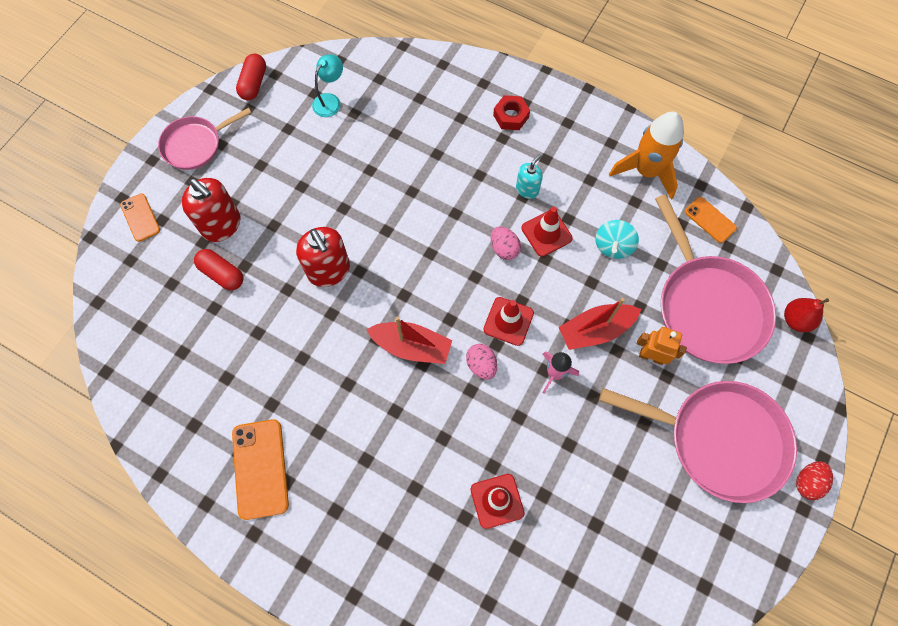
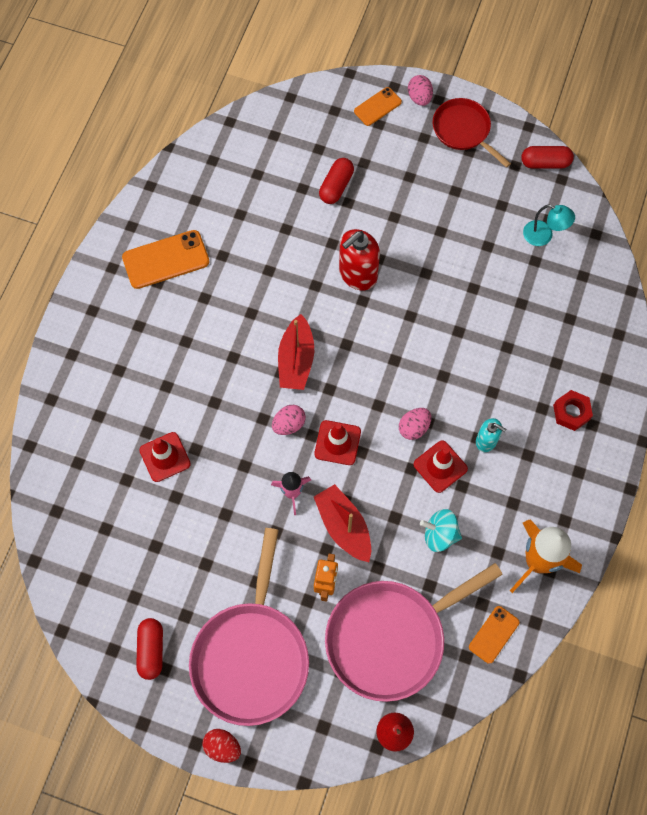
camera: 80 degrees right, 0 degrees up
(144, 176) = (419, 98): none -> pink egg
(195, 145) = (463, 130): pink pan -> red pan
(222, 225) = (384, 174): red soap dispenser -> none
(707, 543) = (151, 650): none -> red capsule

